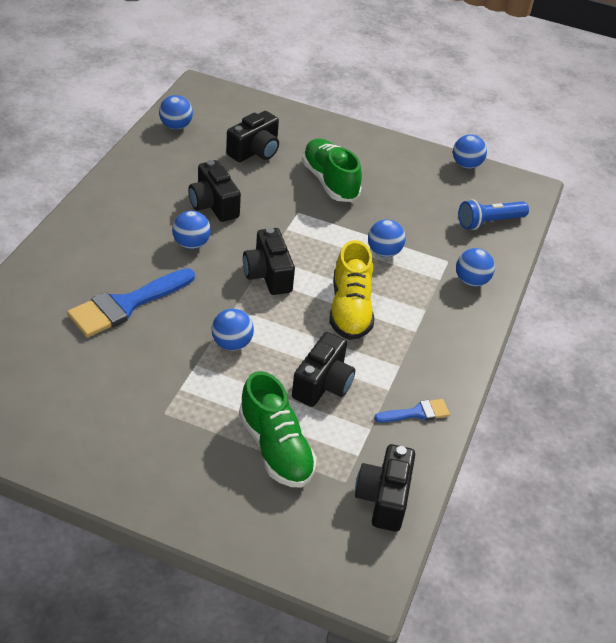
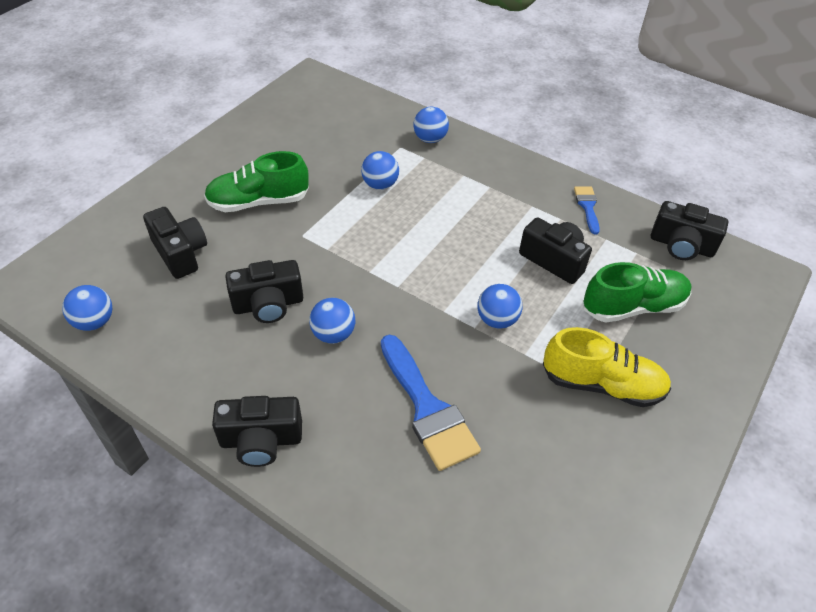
camera: 75 degrees left, 5 degrees up
(268, 275) = (397, 275): black camera -> black camera (261, 440)
(350, 309) = (457, 223): yellow shoe -> yellow shoe (602, 384)
(466, 165) = (265, 104): blue ball -> none
(489, 222) = (353, 110): blue flashlight -> none

